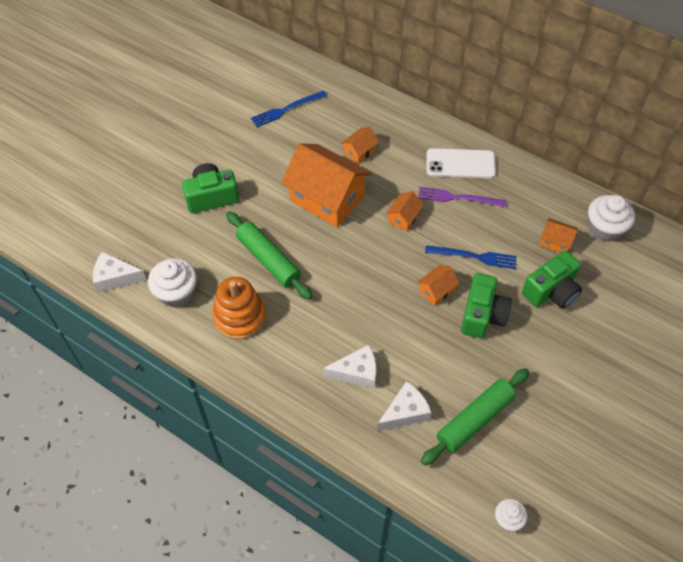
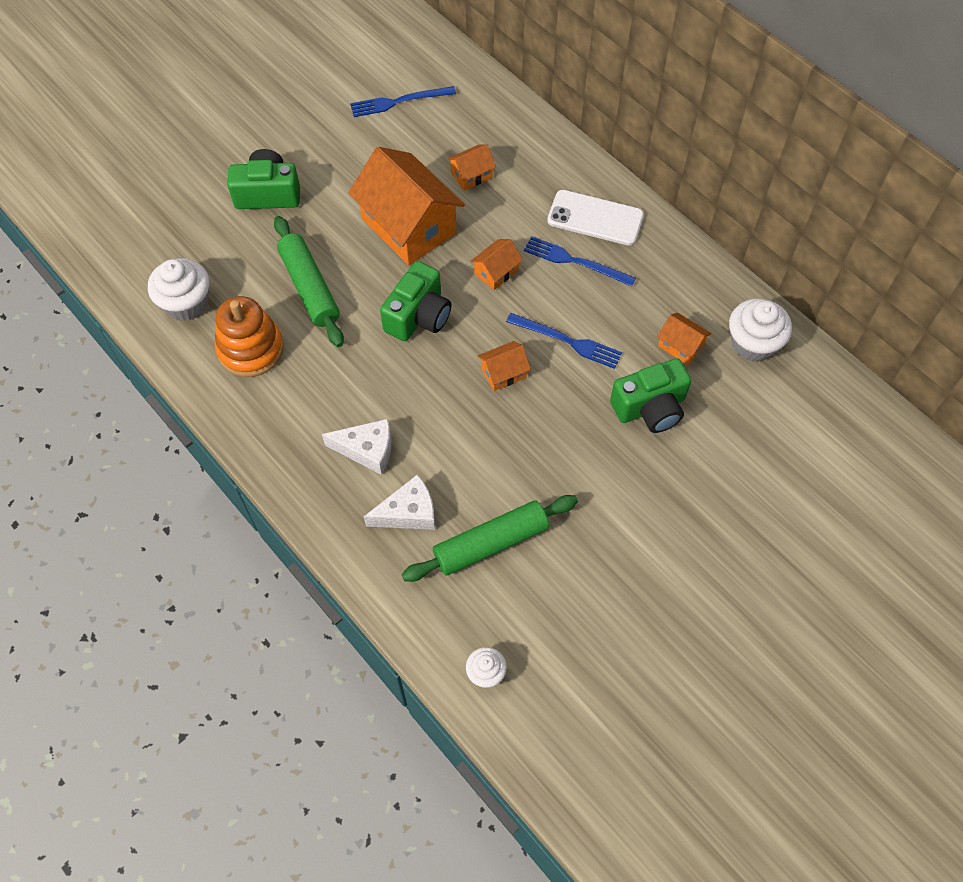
camera: 15 degrees right, 5 degrees up
(115, 277) = (121, 268): white cheese -> none
(458, 198) = (575, 262): purple fork -> blue fork
(482, 315) = (550, 417): green camera -> green camera (418, 316)

